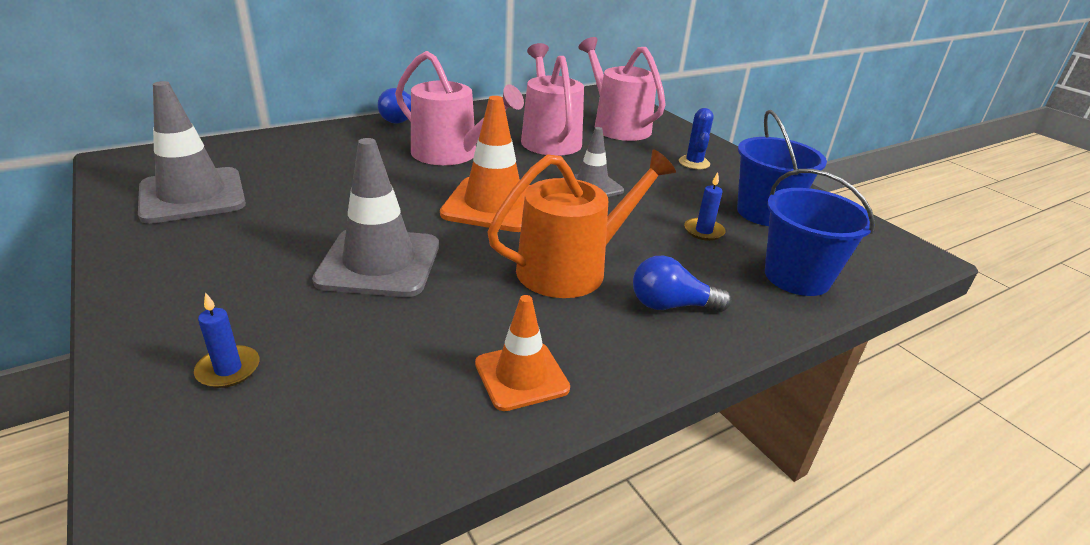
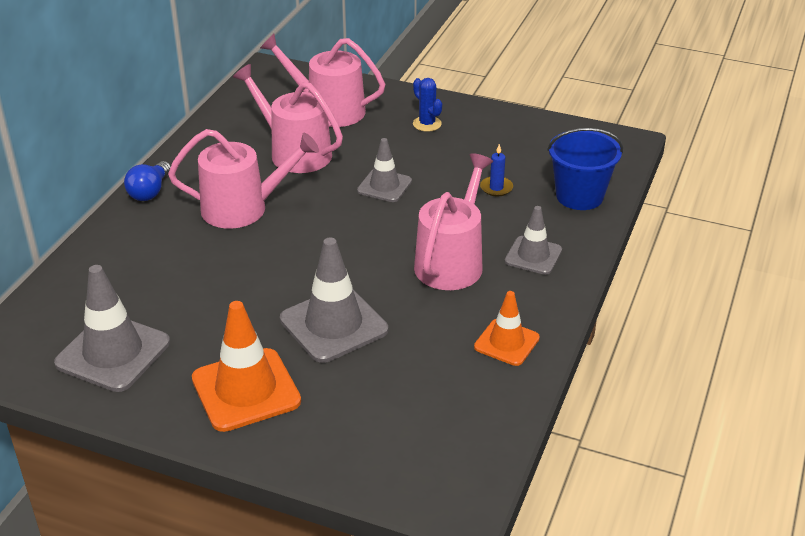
camera: 35 degrees left, 5 degrees up
(228, 369) = (354, 431): blue candle -> none
(493, 205) = (340, 239): orange traffic cone -> orange traffic cone (246, 390)
(571, 268) = (452, 262): orange watering can -> pink watering can
(670, 305) = (533, 256): blue light bulb -> grey traffic cone
(764, 213) = (516, 151): blue bucket -> none

